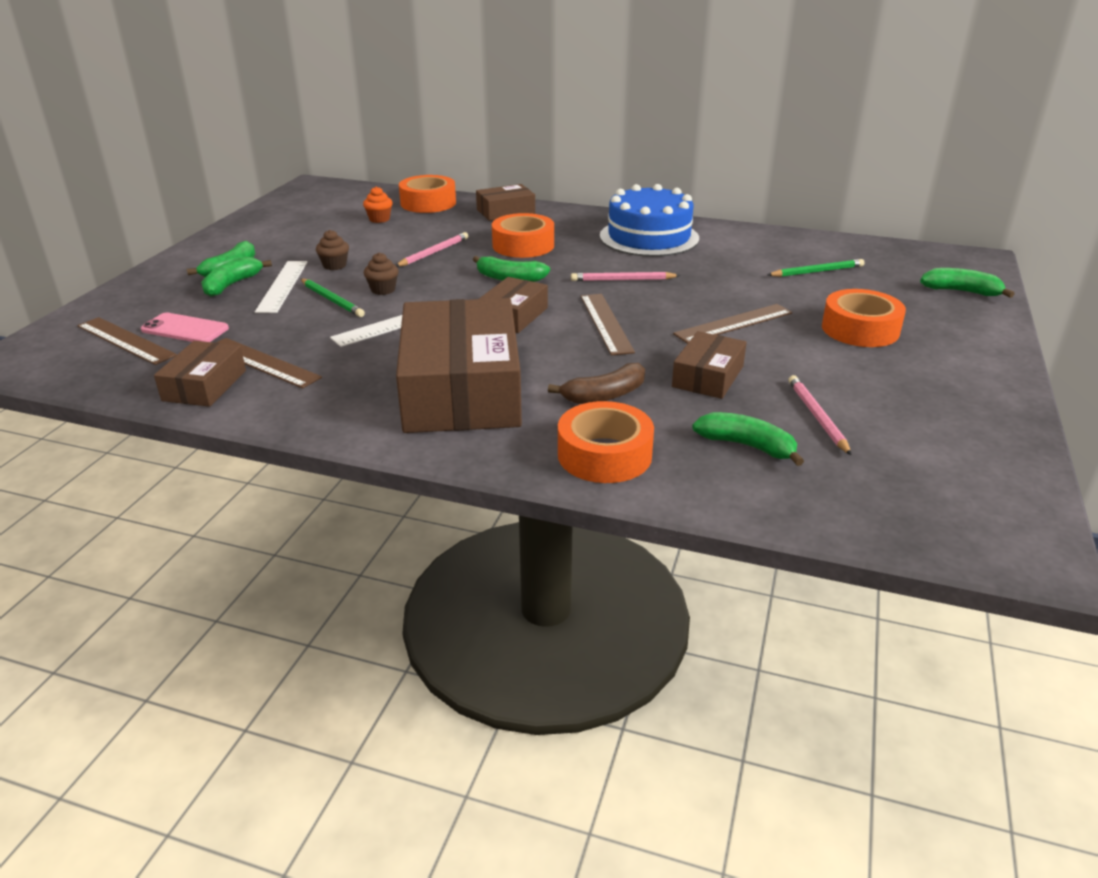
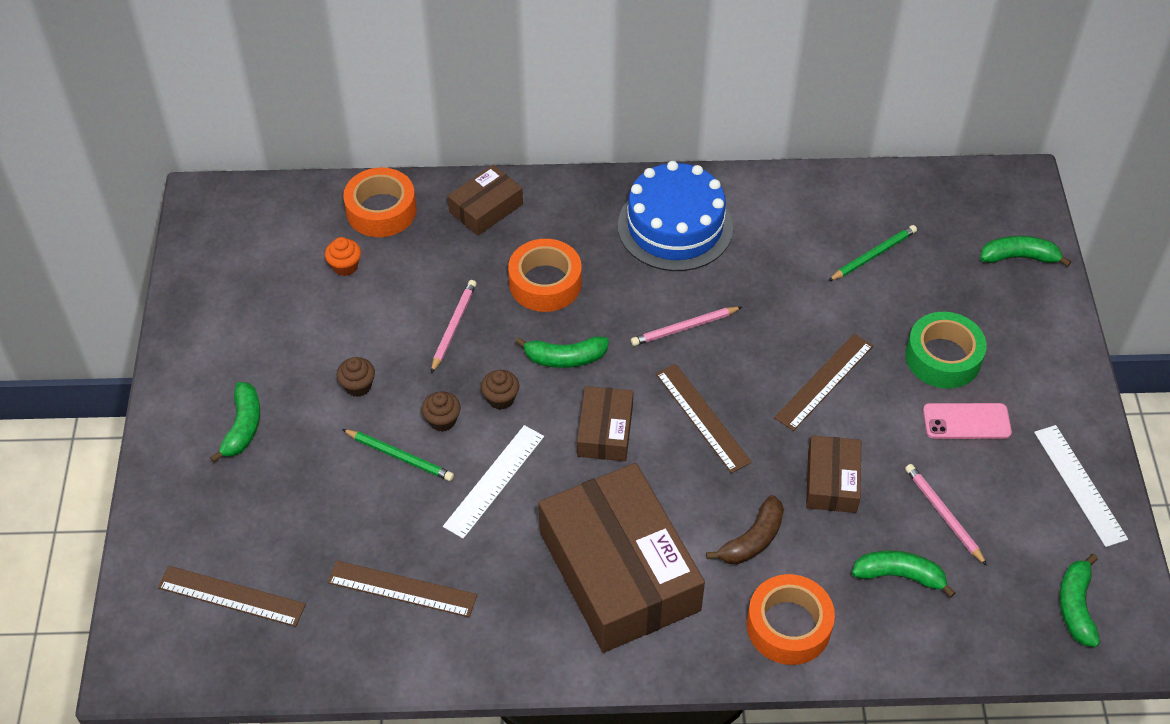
camera: 20 degrees left, 20 degrees up
(185, 329) = (279, 557): pink phone -> pink phone (966, 421)
(204, 385) = (371, 643): brown box -> none
(232, 285) = (268, 458): green banana -> green banana (1076, 606)
(282, 286) = (327, 445): white ruler -> white ruler (1080, 485)
(439, 288) = (501, 399): none -> brown cupcake
(860, 329) = (943, 357): orange tape -> green tape

